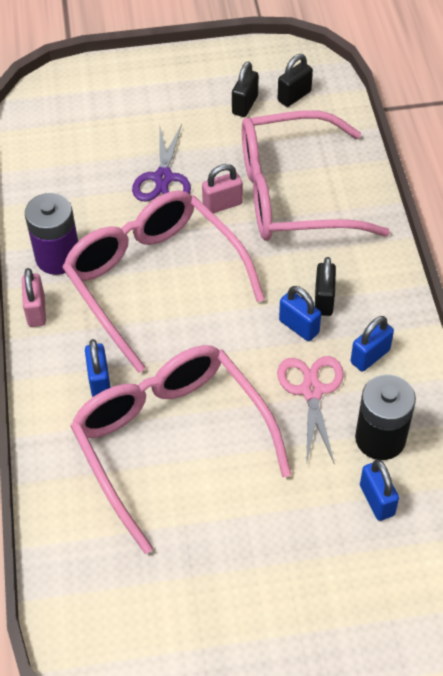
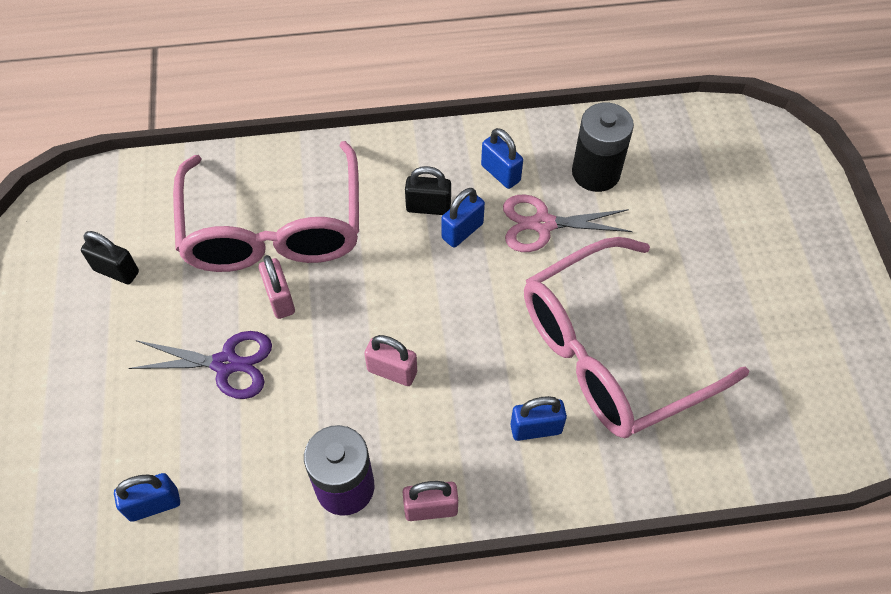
camera: 90 degrees left, 5 degrees up
(155, 281) = (392, 371): pink glasses -> pink padlock
(294, 96) = (114, 218): black padlock -> none
(376, 500) = (662, 180): blue padlock -> blue padlock (154, 504)

